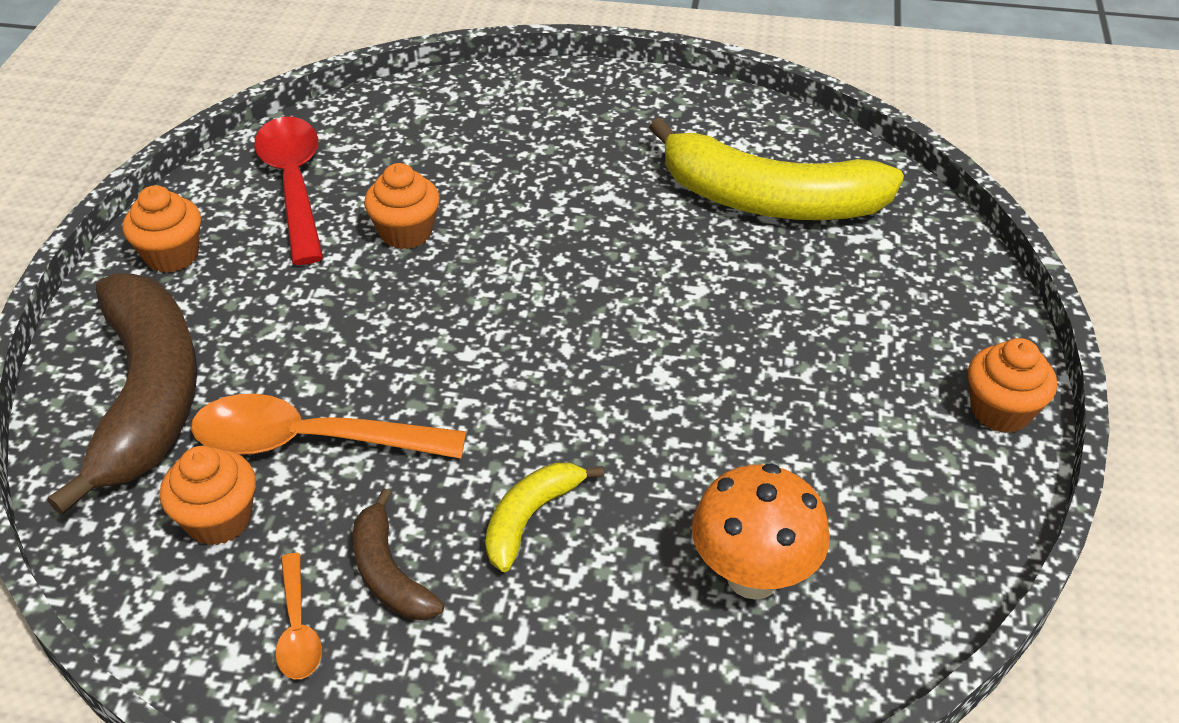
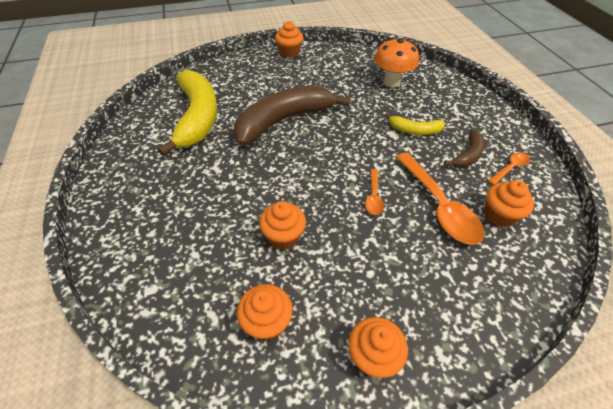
camera: 115 degrees left, 5 degrees up
(148, 396) = (473, 288): brown banana -> brown banana (283, 121)
(294, 185) = (267, 322): red spoon -> orange cupcake
(400, 362) = (373, 196): none -> orange spoon

